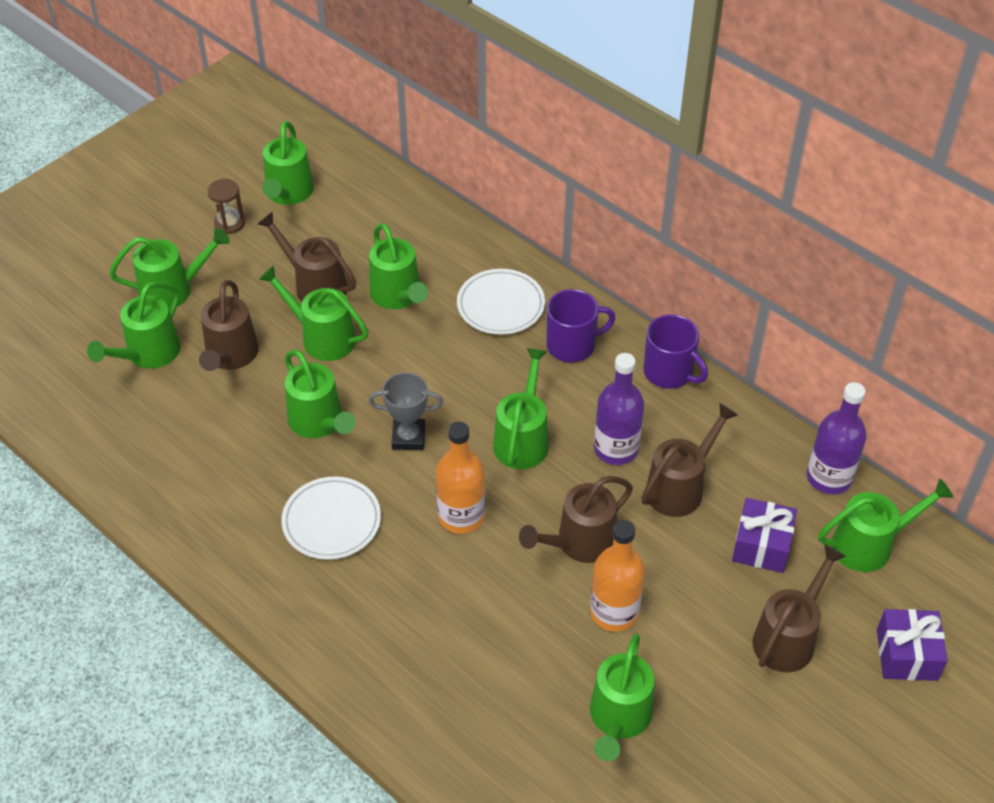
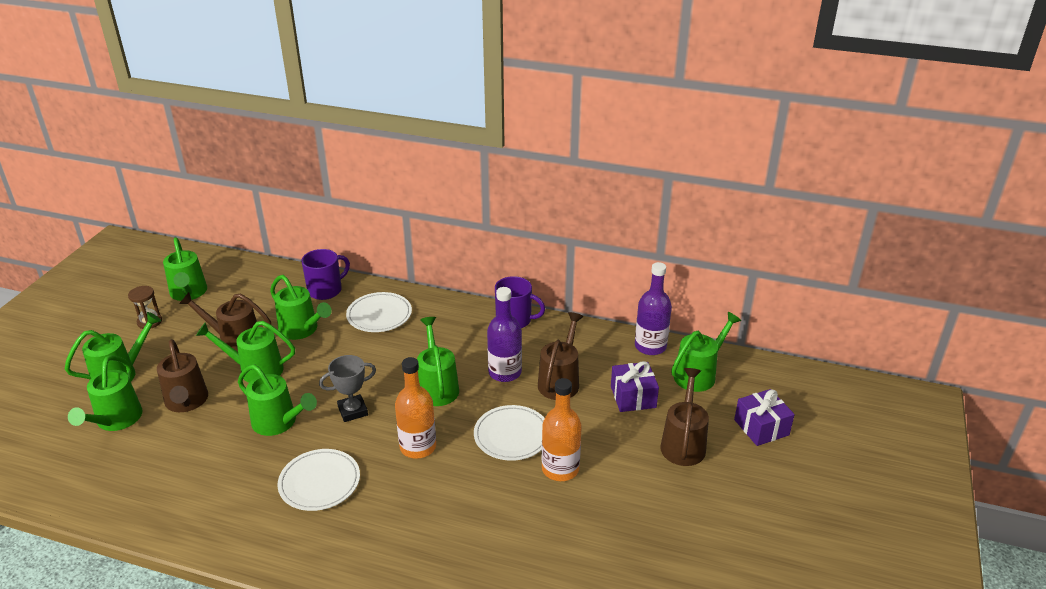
camera: 25 degrees left, 15 degrees down
(572, 345) = (441, 323): purple mug -> purple mug (326, 290)
(579, 543) = (511, 436): brown watering can -> white plate
(618, 719) = (603, 535): green watering can -> none

